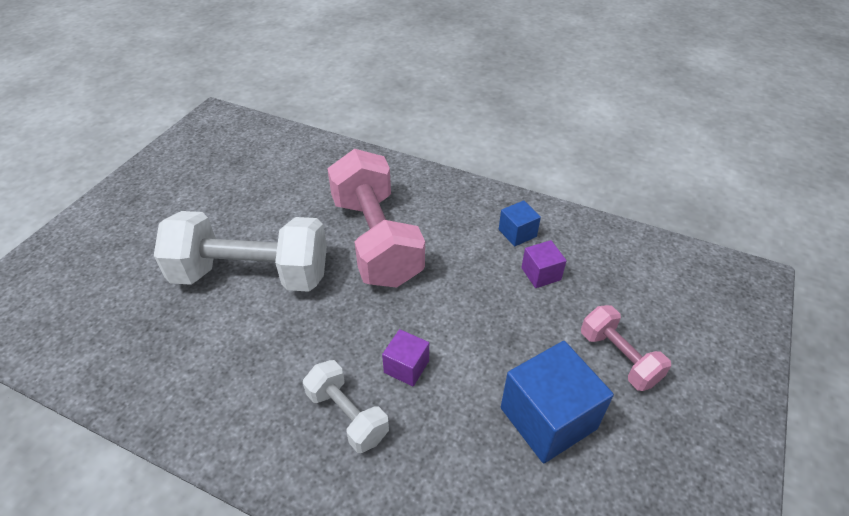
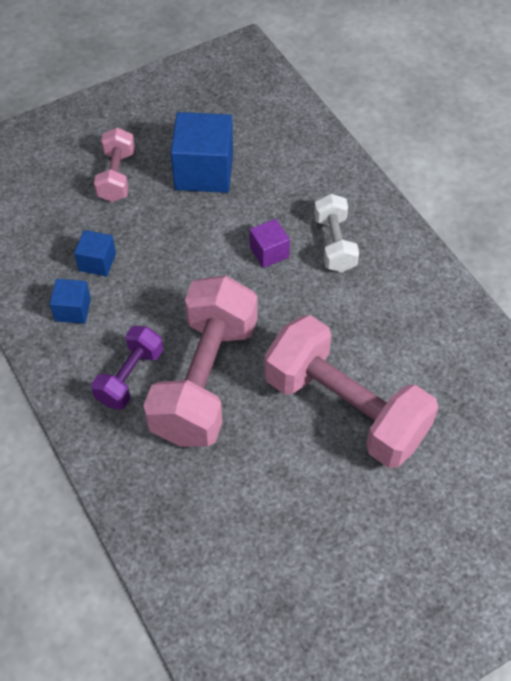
camera: 145 degrees left, 10 degrees up
(252, 275) = (345, 409): white dumbbell -> pink dumbbell
(431, 216) = (130, 377): none -> purple dumbbell
(541, 274) = (97, 262): purple cube -> blue cube

